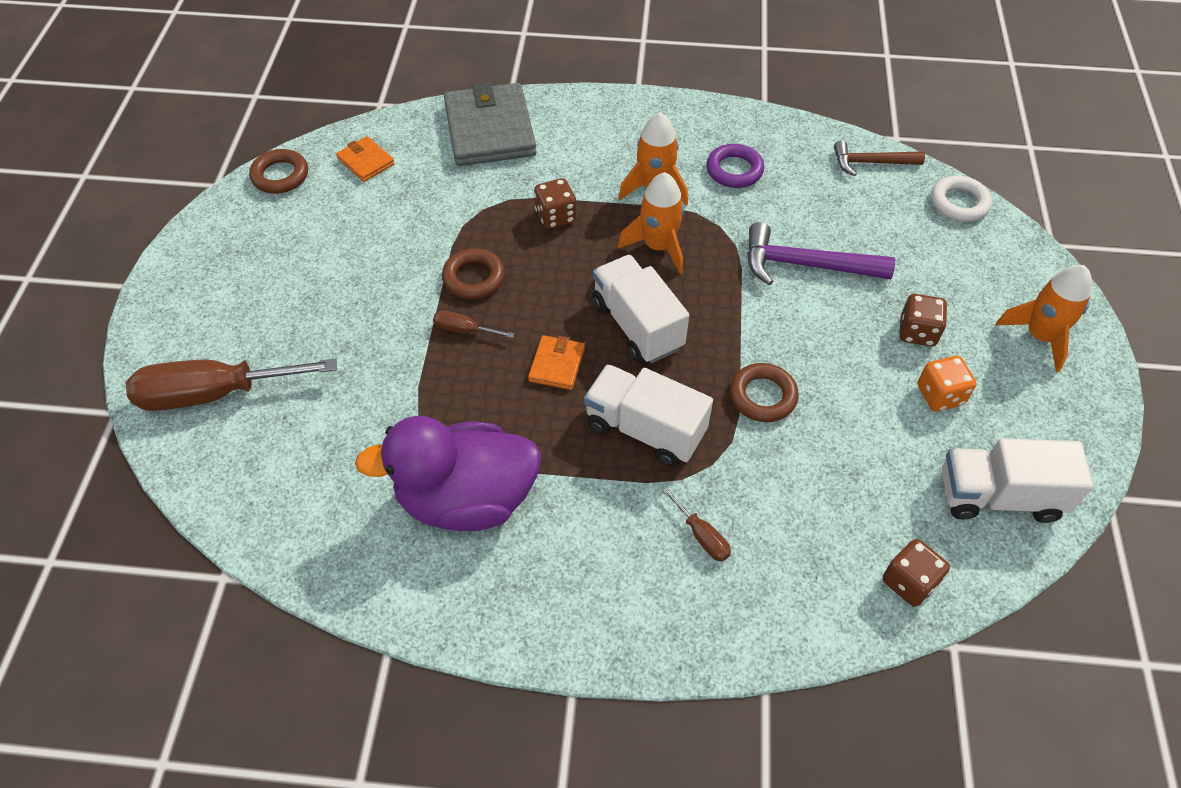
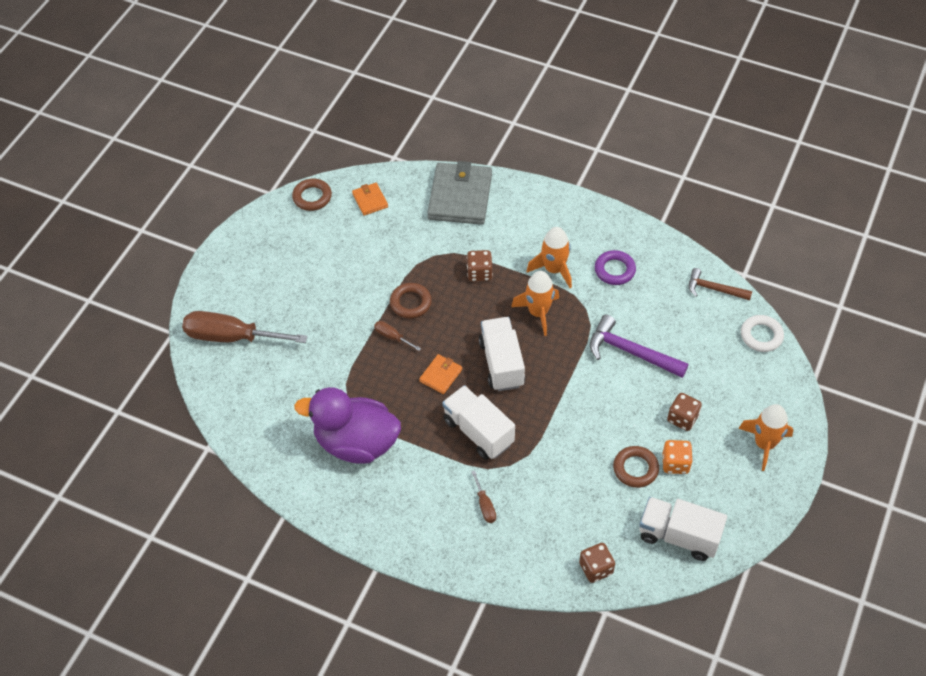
camera: 20 degrees right, 0 degrees up
(762, 396) = (560, 432): brown ring -> brown ring (635, 469)

